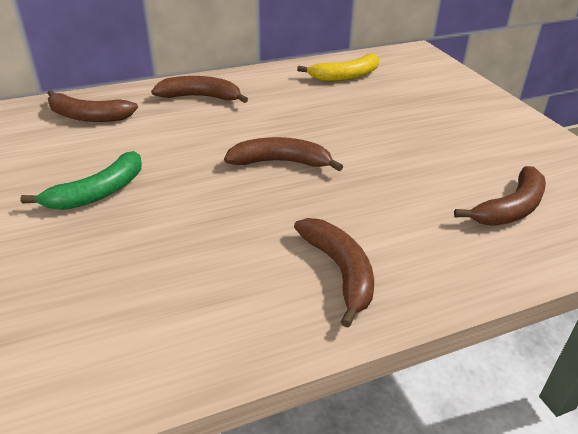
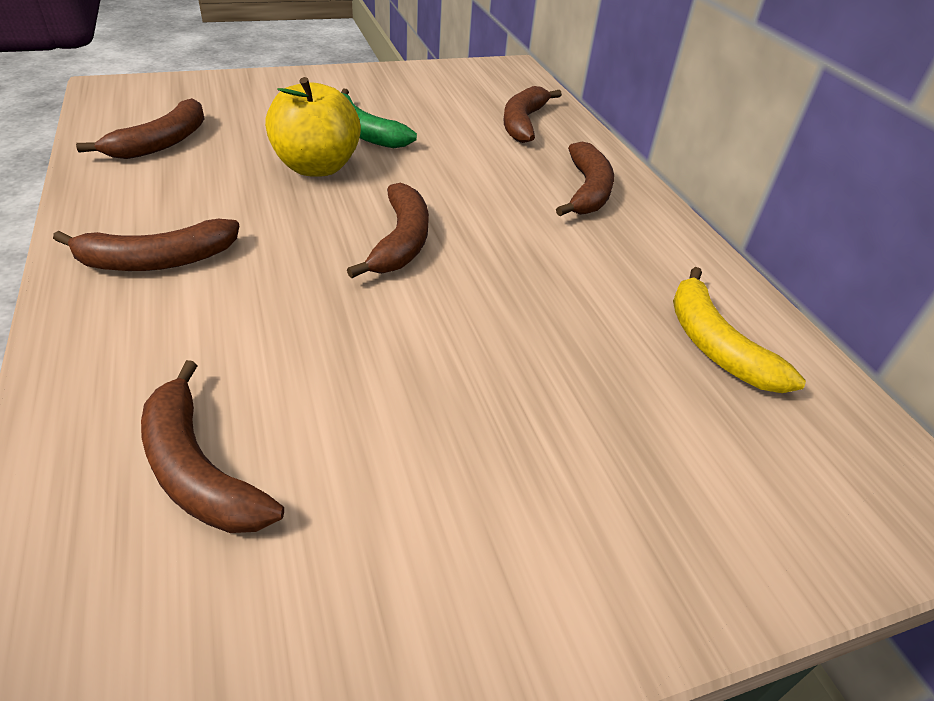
camera: 90 degrees right, 5 degrees up
(115, 329) = (161, 142): none -> brown banana
(172, 211) = (317, 167): none -> yellow apple

